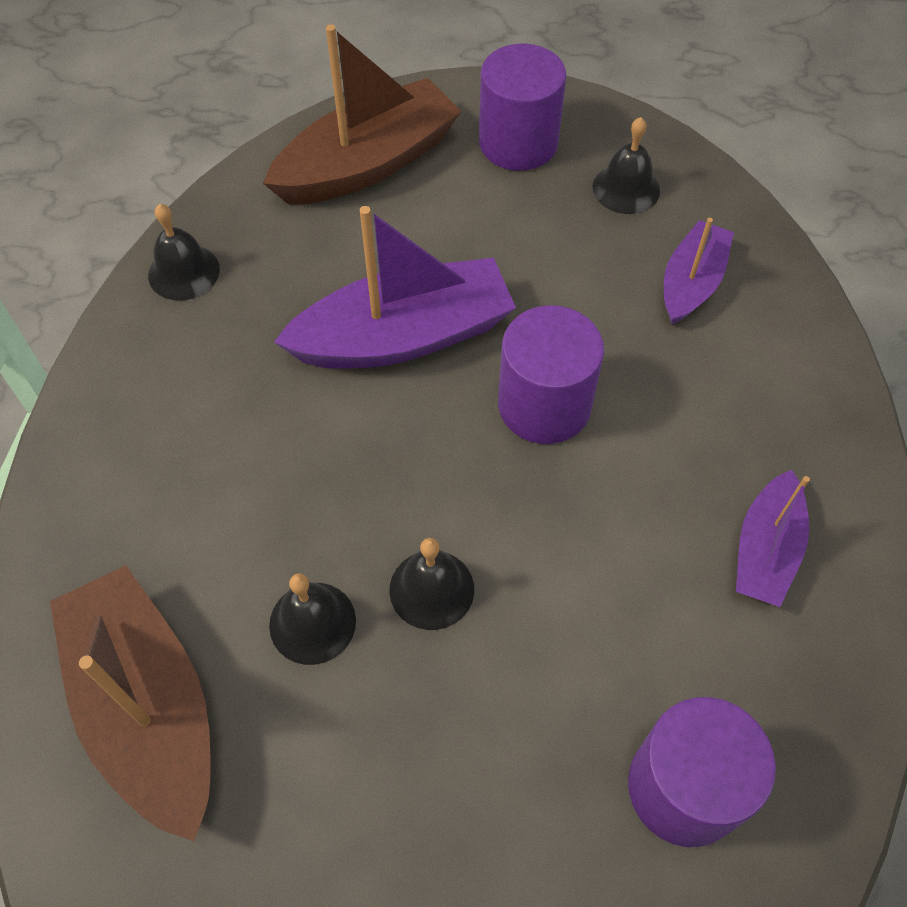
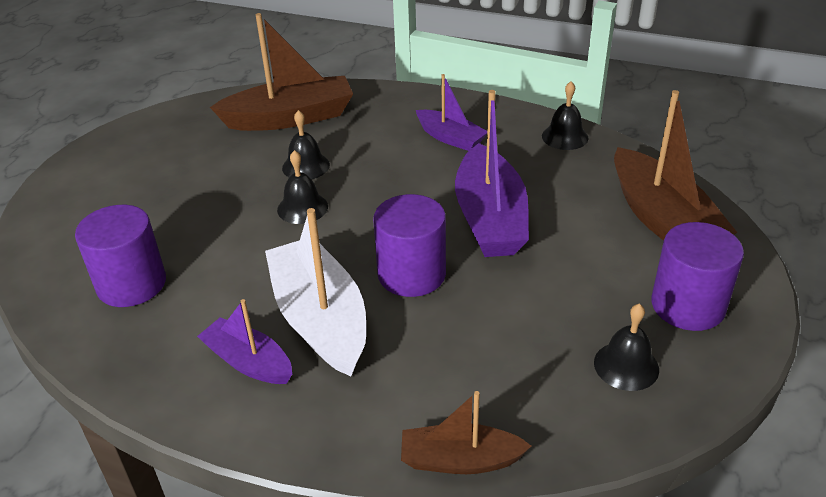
camera: 105 degrees right, 20 degrees down
(662, 489) = (320, 319): none -> white boat
(691, 283) = (506, 384): purple boat -> purple boat (450, 138)
(804, 306) = (460, 460): none -> brown boat

